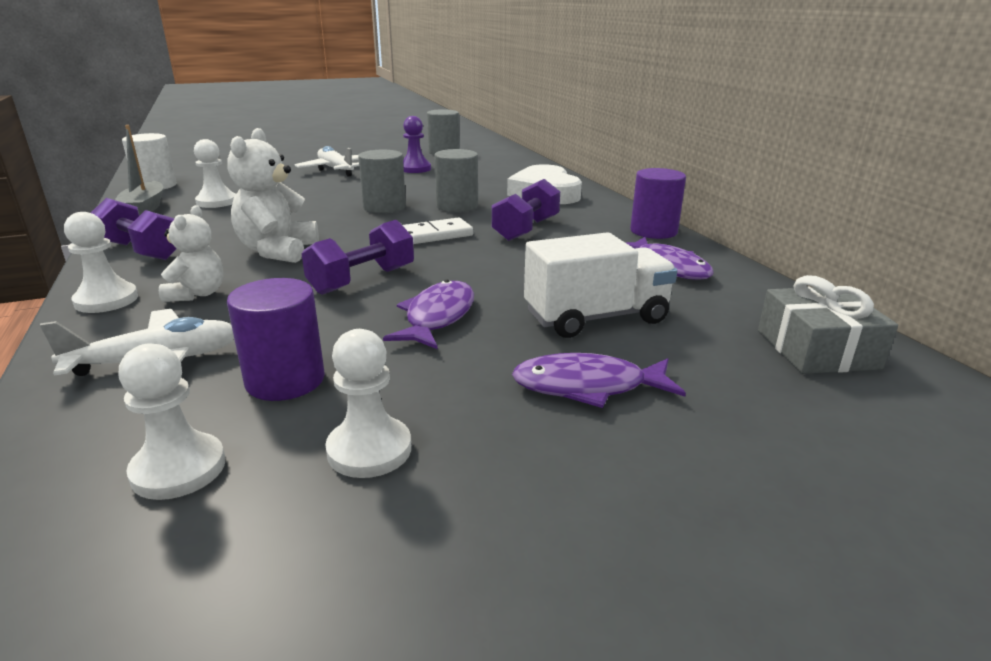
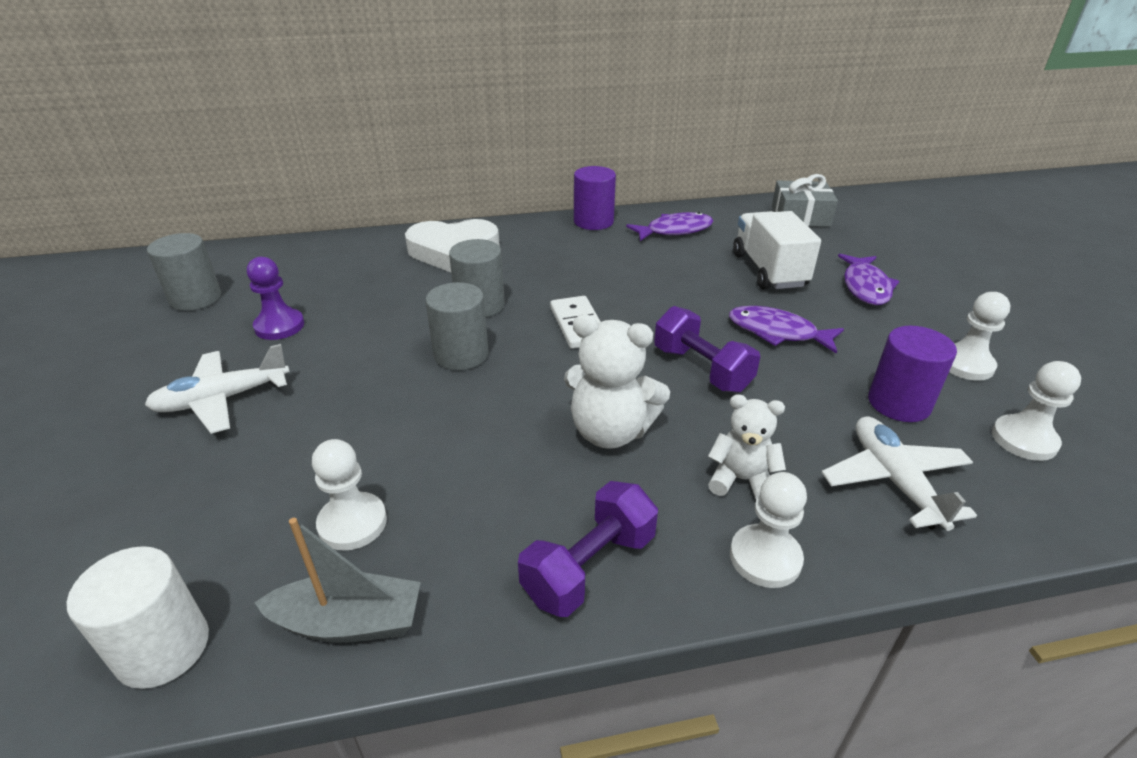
camera: 80 degrees left, 10 degrees up
(526, 229) = (573, 274): purple dumbbell -> none

